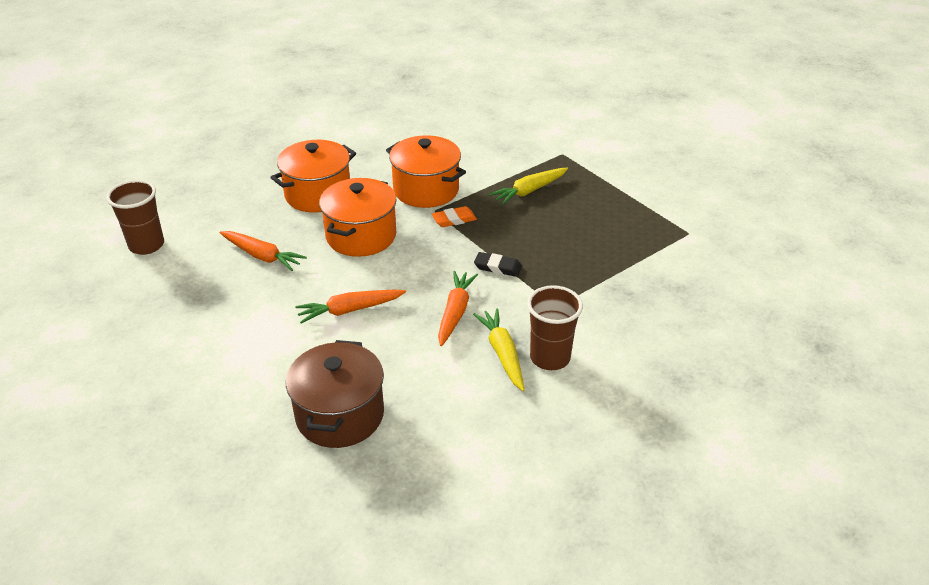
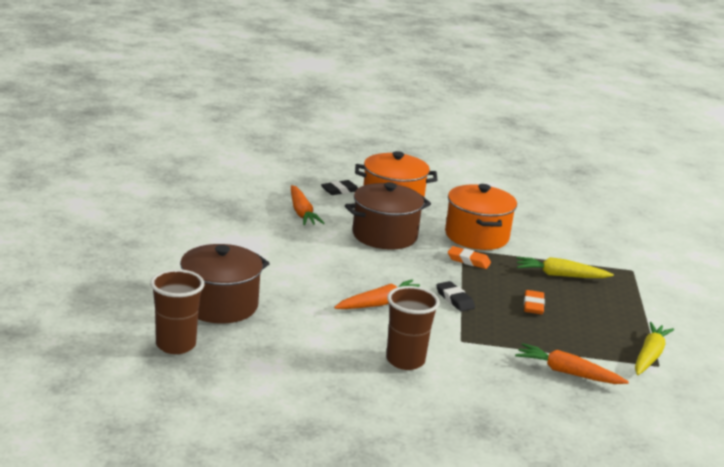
camera: 40 degrees right, 15 degrees down
(146, 245) = (242, 174): brown cup -> brown cup (175, 345)
(259, 209) = (340, 190): none -> black eraser
(349, 310) = (311, 265): orange carrot -> orange carrot (567, 373)
(361, 236) = (384, 235): orange pot -> brown pot
(502, 353) = (375, 339): yellow carrot -> yellow carrot (649, 356)
(552, 234) = (533, 305): none -> orange eraser

